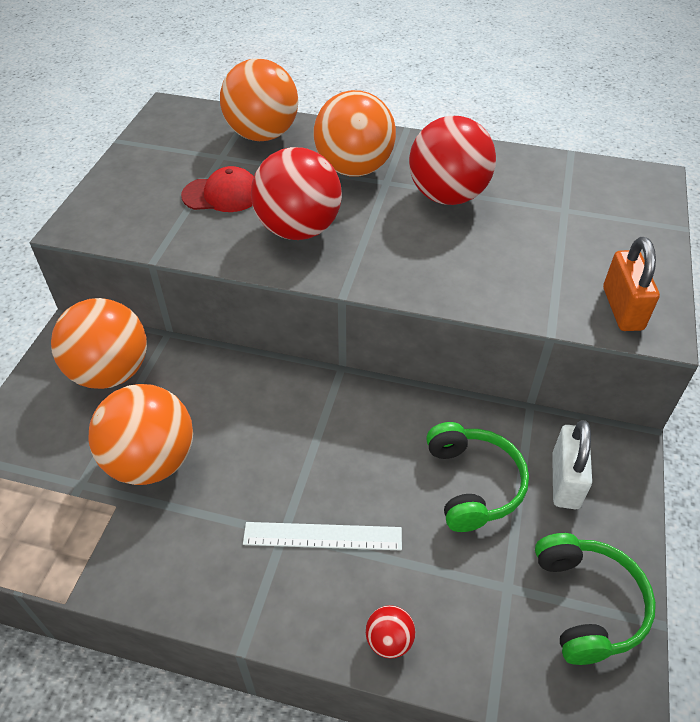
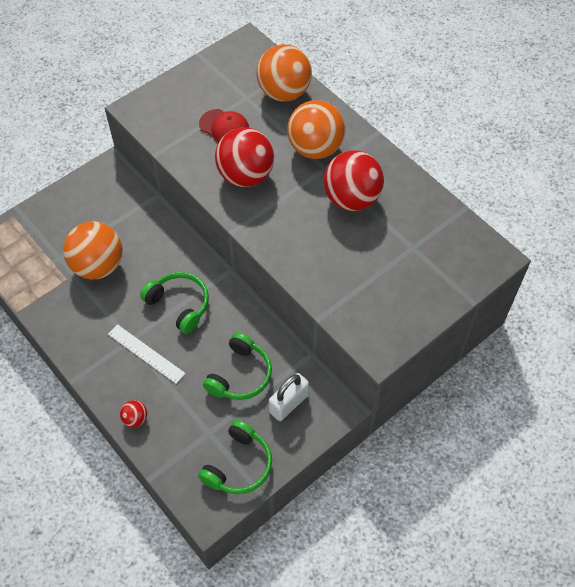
camera: 35 degrees right, 10 degrees up
(111, 372) = (113, 202): orange ball -> none
(312, 445) = (179, 305): none -> green headphones
(622, 309) = (373, 329): orange padlock -> none

